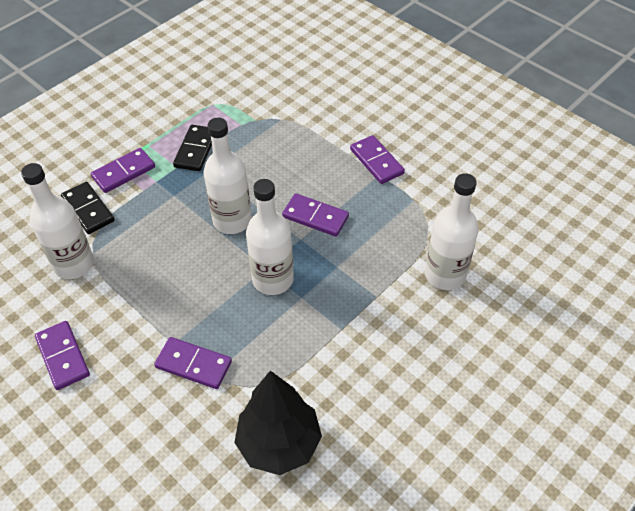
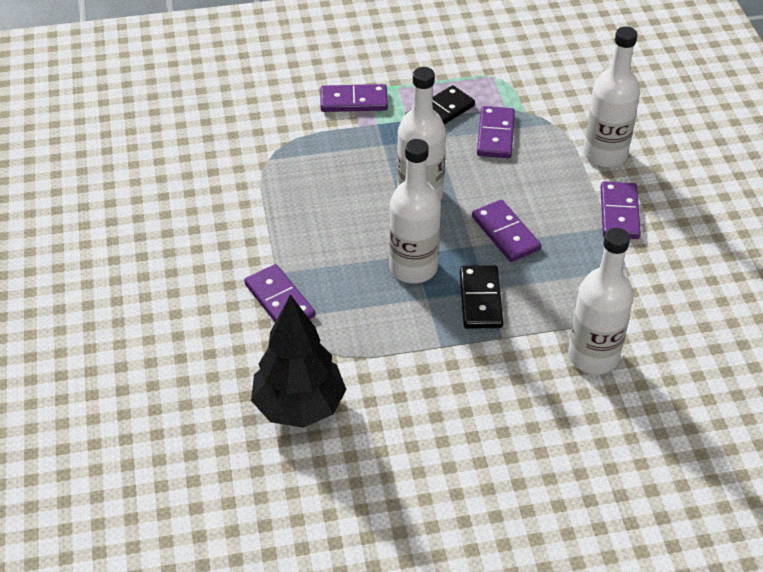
camera: 35 degrees right, 5 degrees down
(63, 356) = (176, 232): purple domino -> purple domino (495, 135)
(74, 264) = (245, 160): white bottle -> white bottle (605, 154)
(88, 209) = (295, 119): black domino -> black domino (480, 299)

